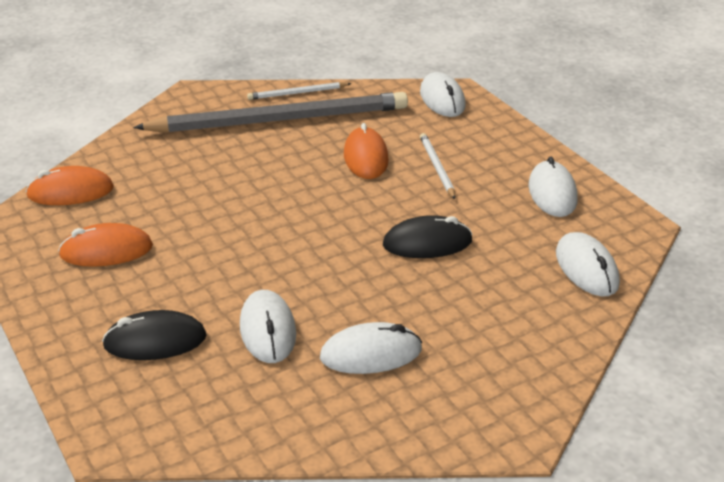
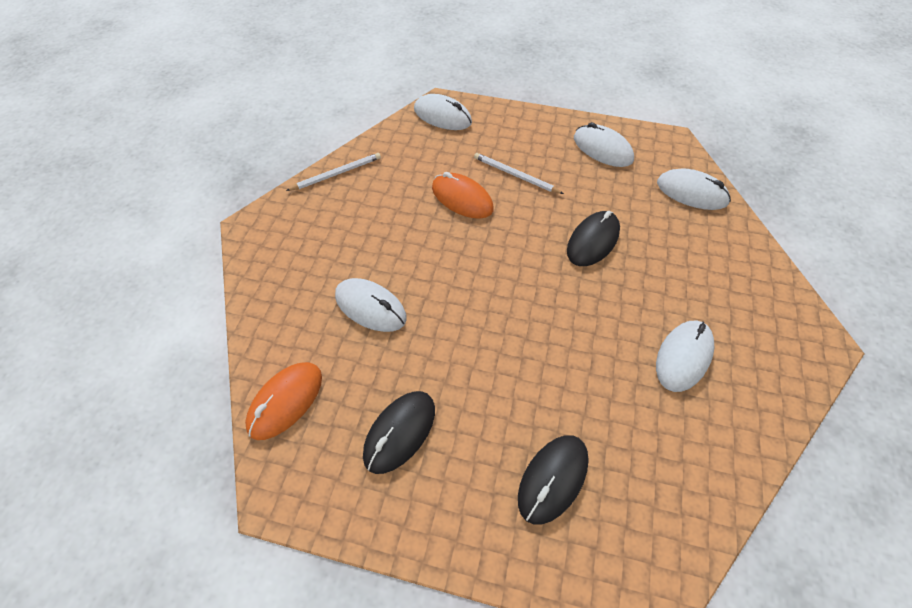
camera: 45 degrees left, 20 degrees up
(106, 251) = (400, 432): orange mouse -> black mouse
(267, 330) = (605, 396): white mouse -> white mouse (370, 307)
(280, 120) = (358, 206): grey pencil -> none
(297, 93) = (337, 174): white pencil -> white pencil turned 150 degrees counterclockwise

